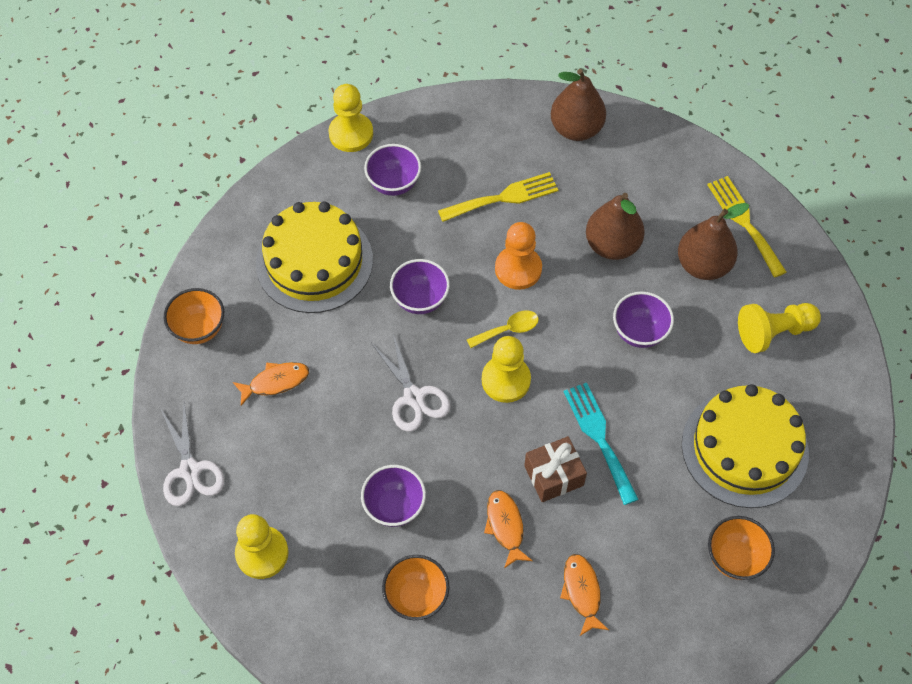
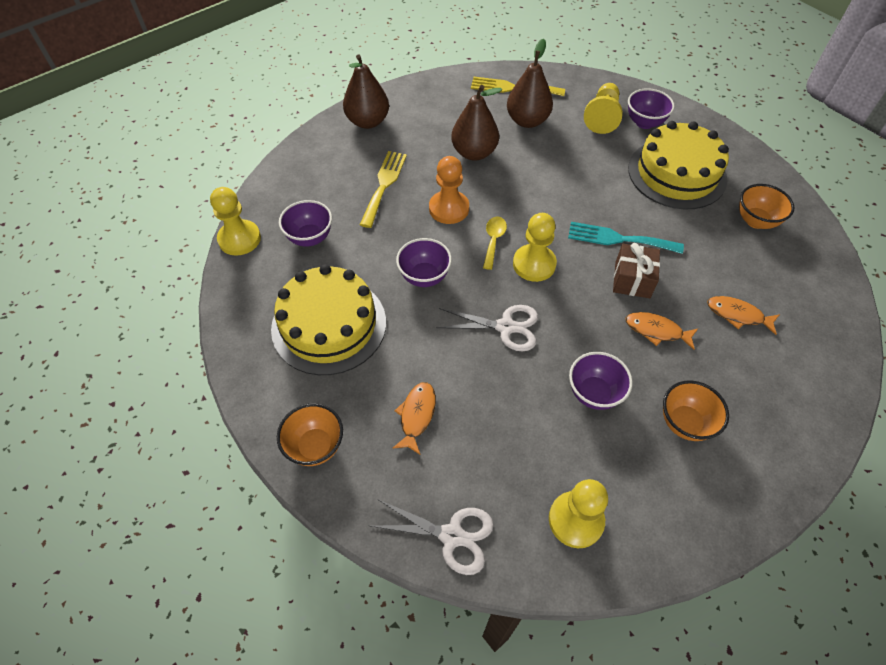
camera: 55 degrees left, 5 degrees down
(639, 332) = (552, 176): purple bowl -> purple bowl (644, 123)

